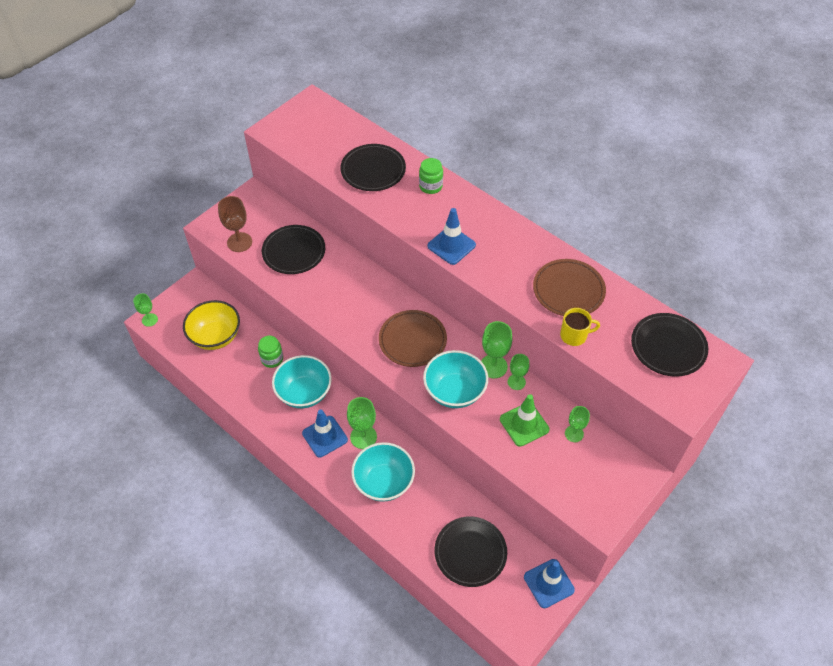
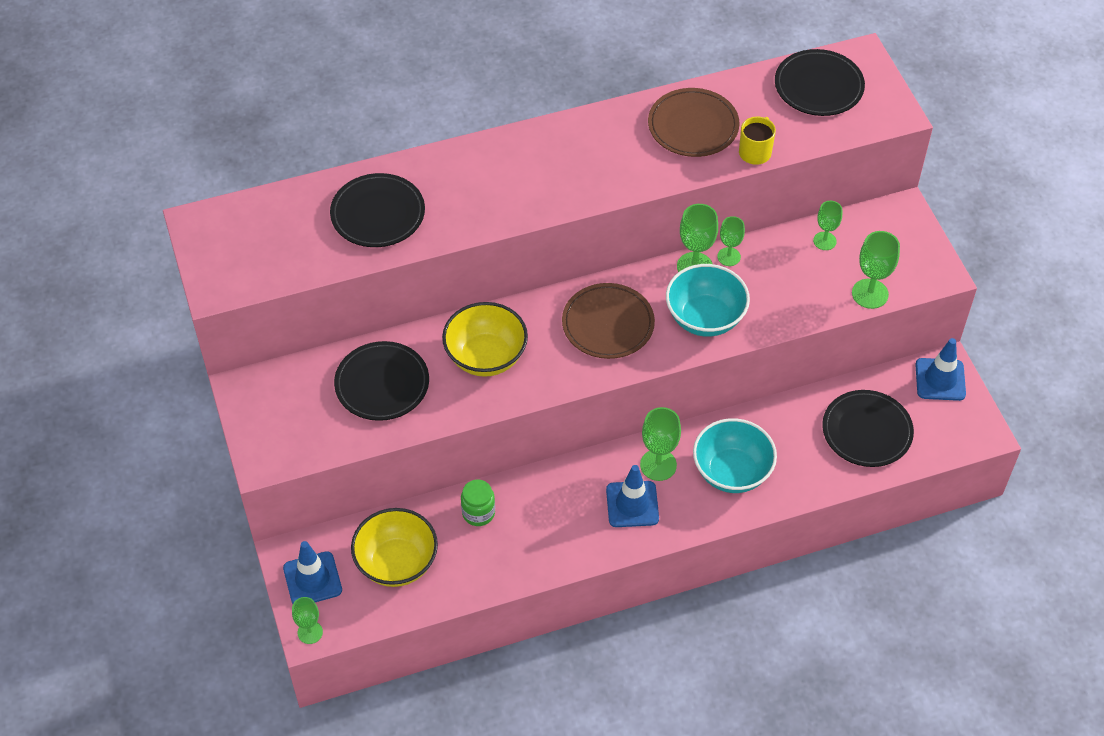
camera: 60 degrees left, 0 degrees up
(239, 242) = (319, 437): brown goblet -> none
(304, 393) = (554, 499): turquoise bowl -> none
(345, 290) = (486, 357): none -> yellow bowl
(430, 186) = (449, 171): green jar -> none
(451, 245) = (556, 195): blue traffic cone -> blue traffic cone (312, 579)
(524, 424) = (786, 277): green traffic cone -> none
(547, 483) = (870, 294): none -> green goblet

